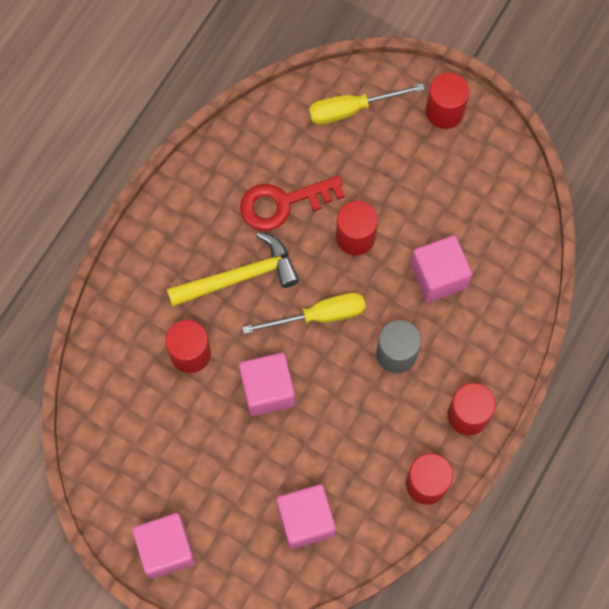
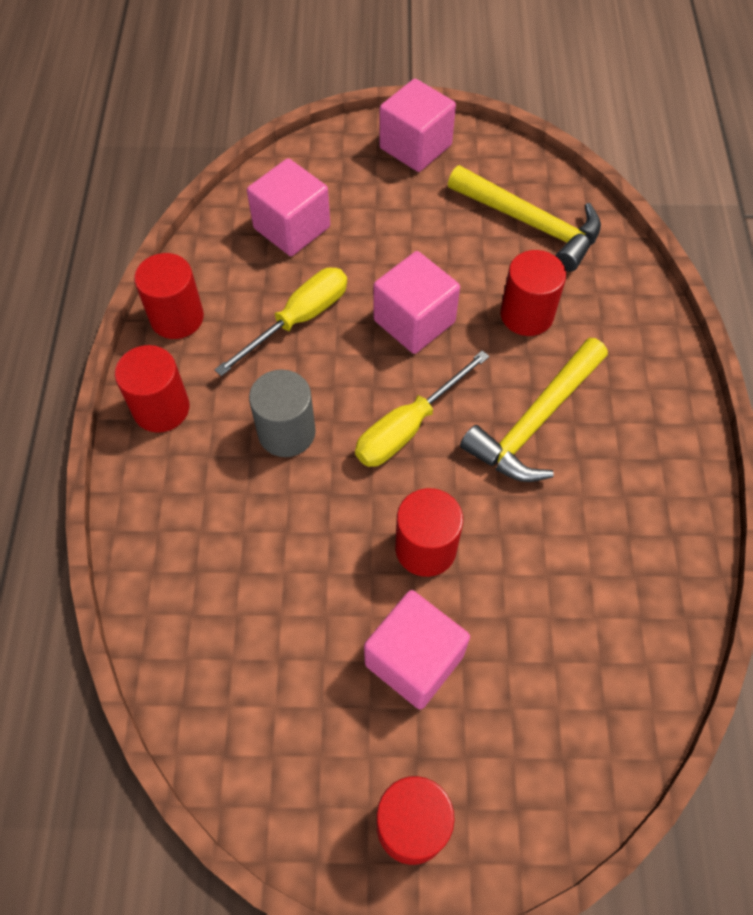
camera: 150 degrees right, 10 degrees down
(133, 426) = (530, 223): none -> yellow hammer
(283, 203) = (550, 541): red key -> none
(351, 109) = (555, 740): yellow screwdriver -> yellow screwdriver (299, 320)
(438, 276) = (283, 555): pink cube -> pink cube (414, 660)

